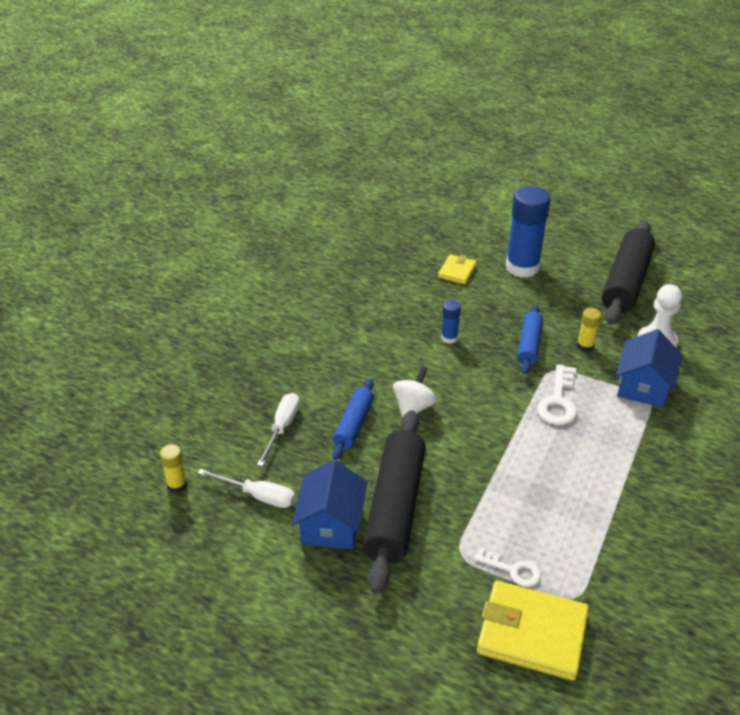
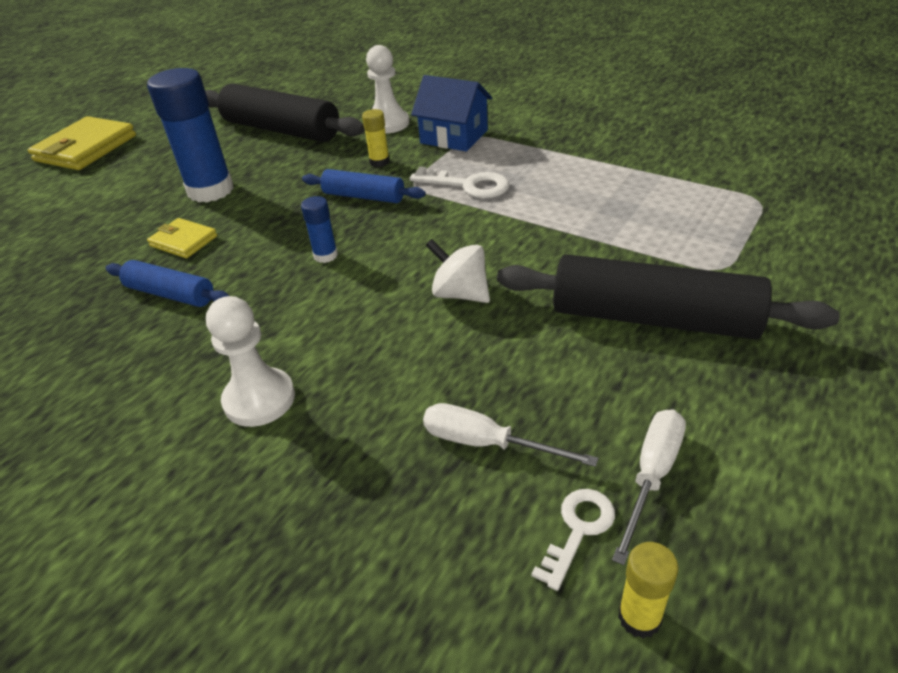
camera: 80 degrees left, 0 degrees up
(314, 336) = (259, 399): none -> white pawn
(331, 524) = (697, 383): blue house -> none
(353, 424) = (489, 354): blue rolling pin -> blue rolling pin (171, 294)
(513, 570) = (733, 233): white key -> white key (578, 530)
(532, 633) = (817, 228): yellow wallet -> yellow wallet (85, 148)

